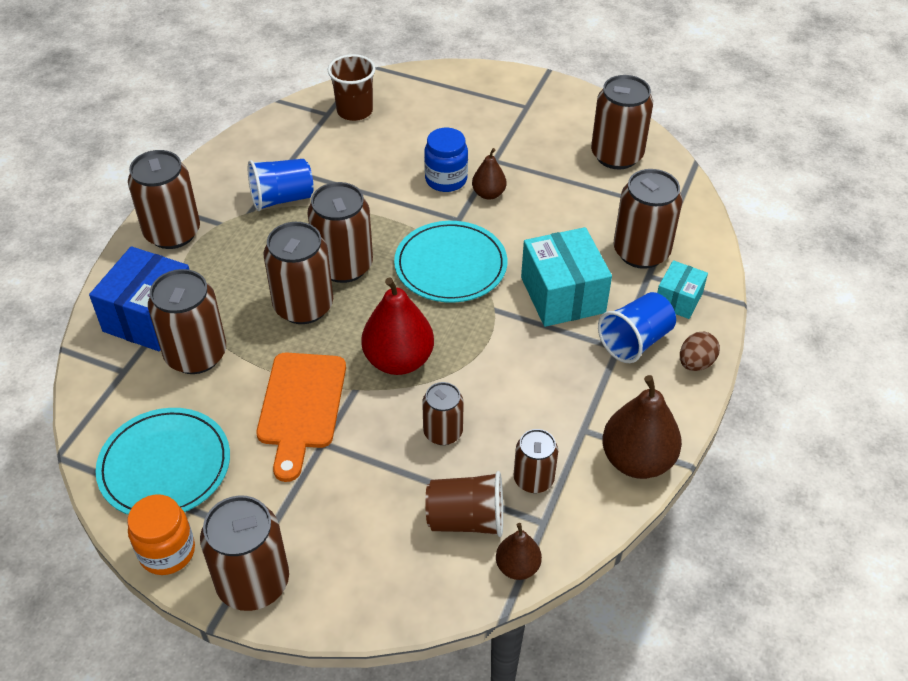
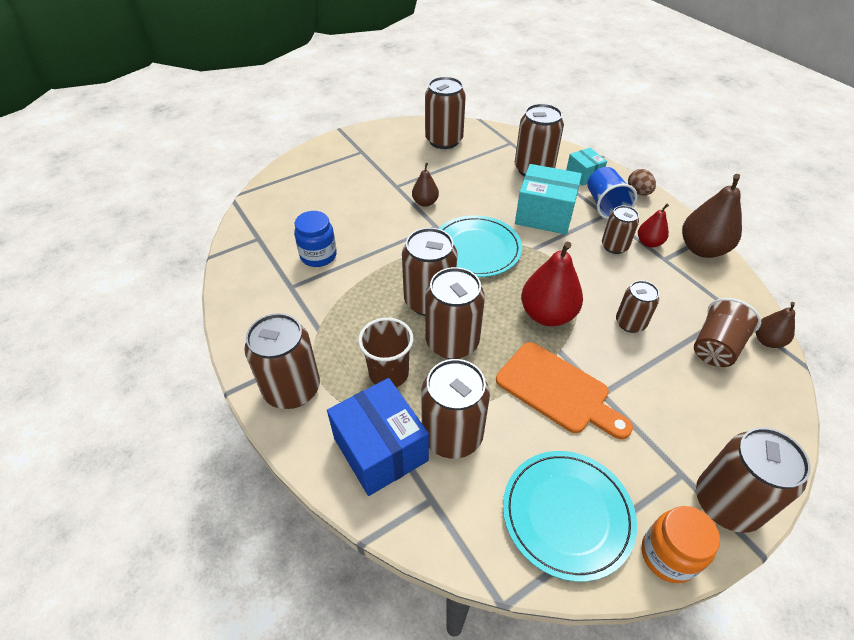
camera: 55 degrees left, 0 degrees up
(282, 199) = (323, 303): blue cup -> none
(354, 111) = (272, 224): brown cup -> brown cup (389, 373)
(446, 179) = (392, 214): blue jar -> blue jar (318, 256)
(533, 479) = (695, 299): brown can -> brown can (614, 246)
(600, 405) = (649, 243): none -> red pear

